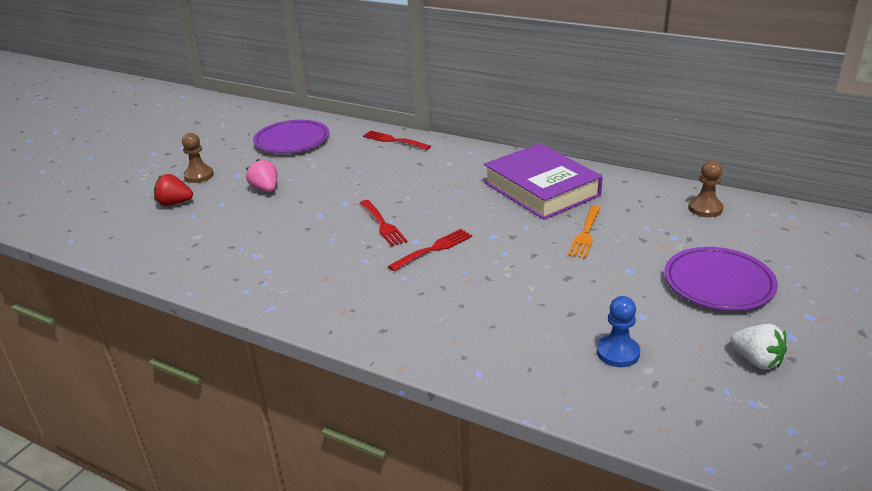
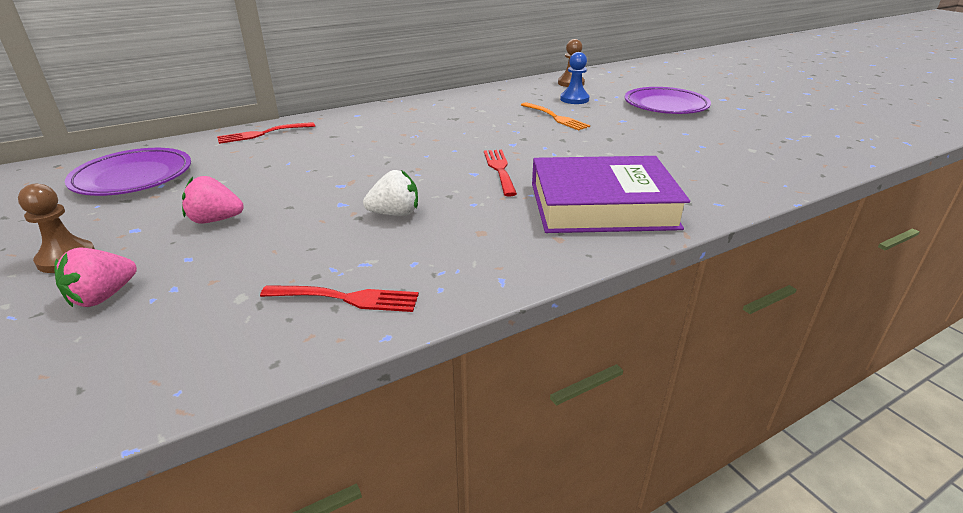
camera: 60 degrees left, 0 degrees up
(174, 203) = (103, 297): red strawberry -> pink strawberry
(383, 225) = (419, 179): red fork -> red fork (347, 298)
(541, 189) = (466, 111): purple book -> purple book (602, 205)
(618, 353) = (725, 152): blue pawn -> blue pawn (574, 99)
(756, 361) = (761, 122): white strawberry -> white strawberry (395, 214)

